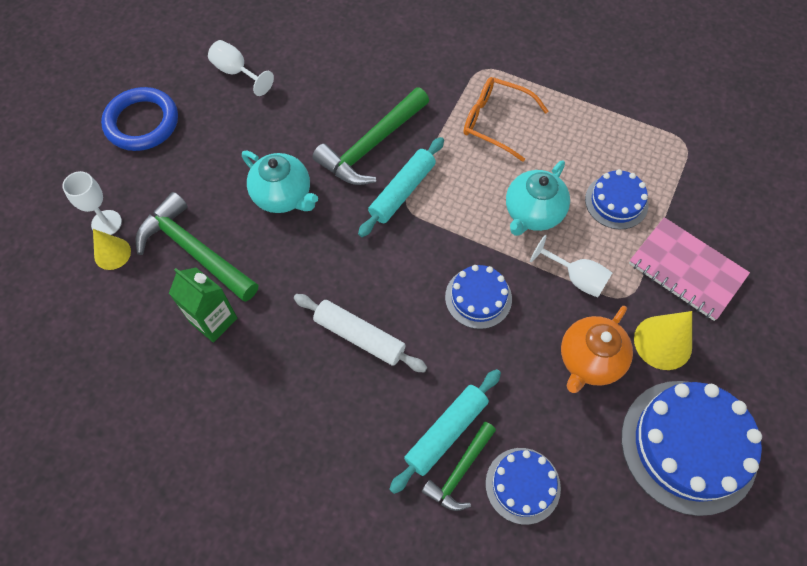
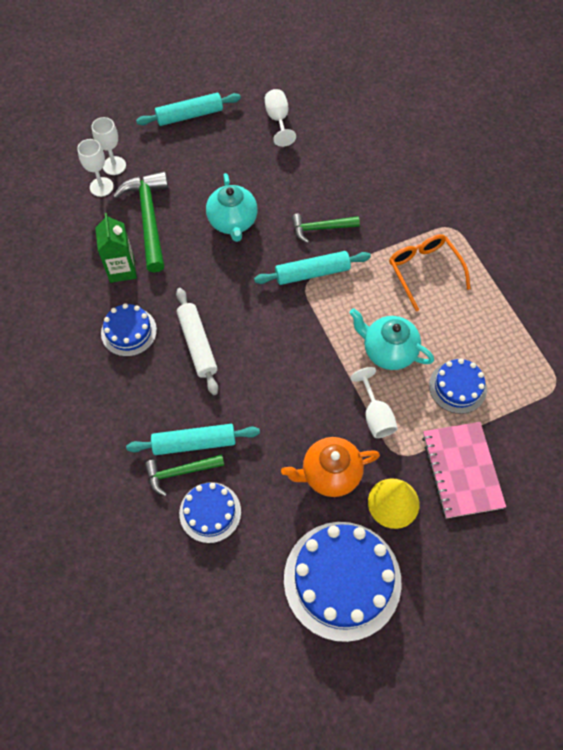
camera: 40 degrees right, 0 degrees up
(112, 253) = (101, 187): yellow cone -> white goblet
(142, 122) = (190, 115): blue ring -> turquoise rolling pin
(371, 146) = (320, 228): green hammer -> green hammer, size x0.59
(478, 297) = (295, 377): blue cake -> blue cake (129, 331)
(533, 213) = (388, 351): turquoise teapot -> turquoise teapot turned 45 degrees clockwise

